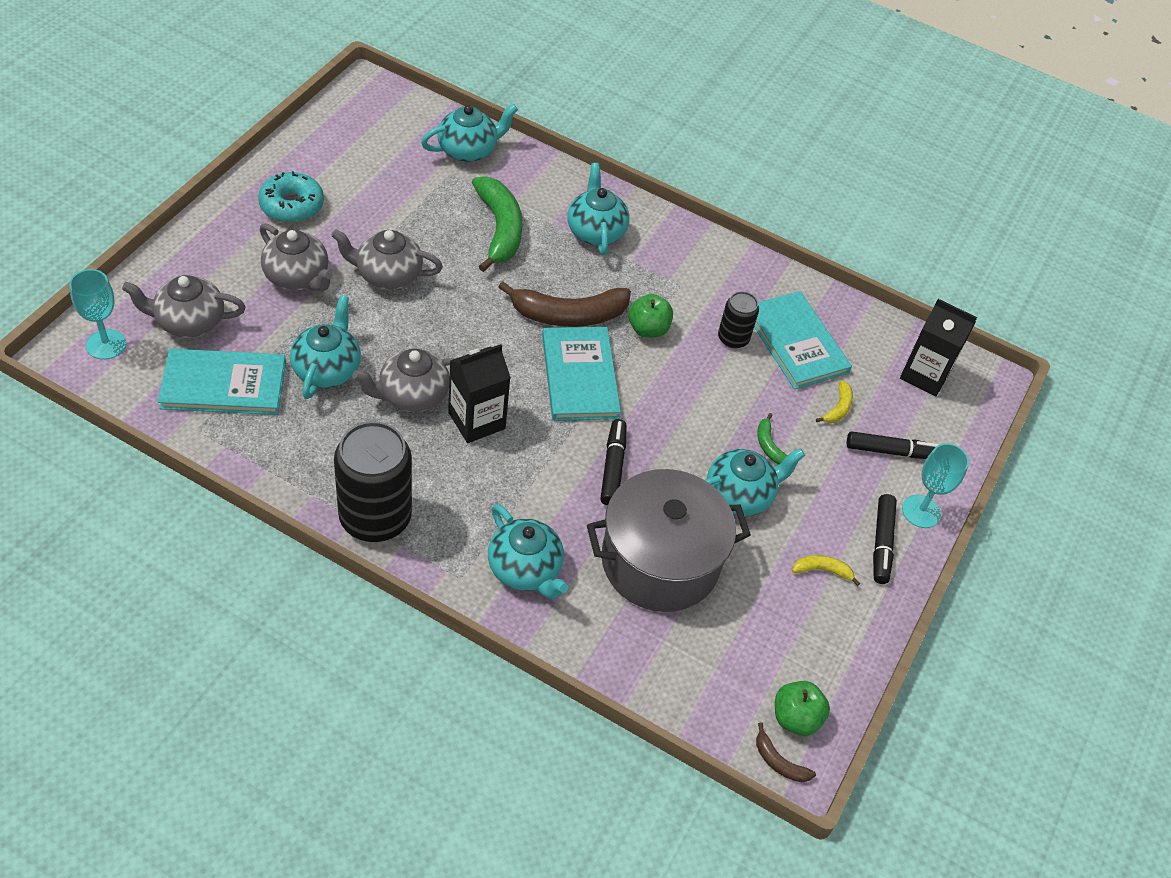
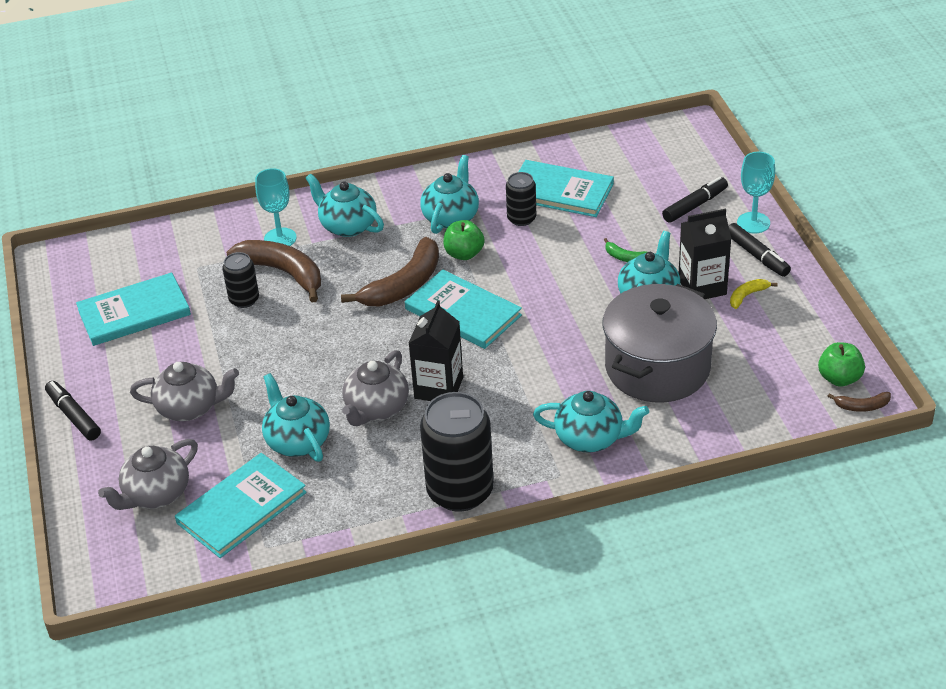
camera: 35 degrees left, 10 degrees down
(106, 344) = (117, 556): turquoise goblet -> turquoise goblet (280, 238)
(292, 205) = (115, 370): turquoise donut -> none
(363, 172) = (134, 312): none -> turquoise book
(388, 275) = (250, 357): grey teapot -> none
(445, 227) = (244, 299): none -> black can
(468, 150) = (187, 244): turquoise teapot -> turquoise teapot (451, 217)
(499, 229) = (283, 272): green banana -> brown banana
(613, 467) = (557, 343): black marker -> black marker (74, 416)
(838, 408) = (634, 207): yellow banana -> none
(924, 375) = (655, 151): black carton -> black carton (702, 286)

